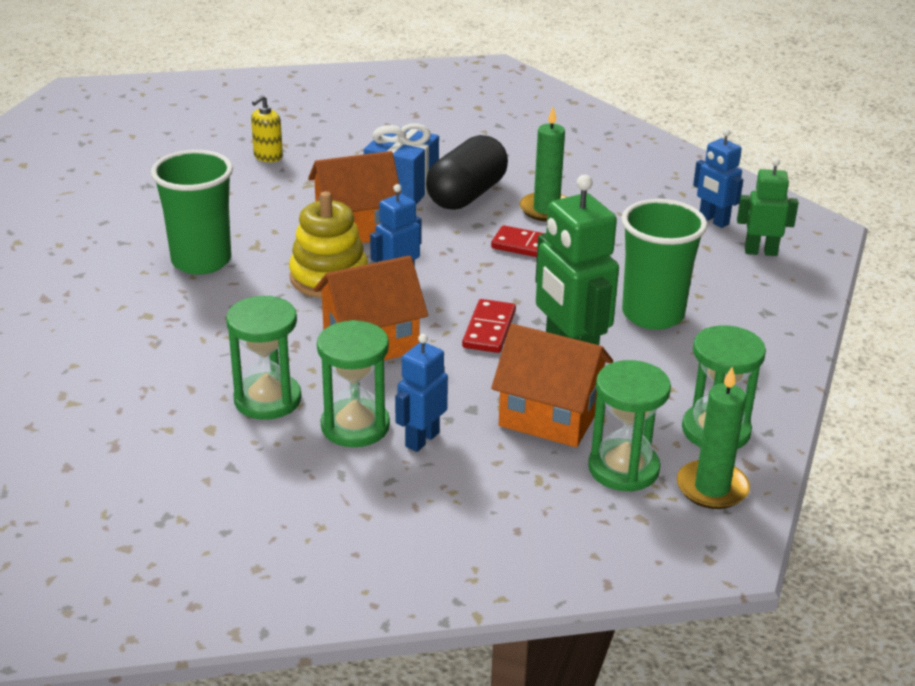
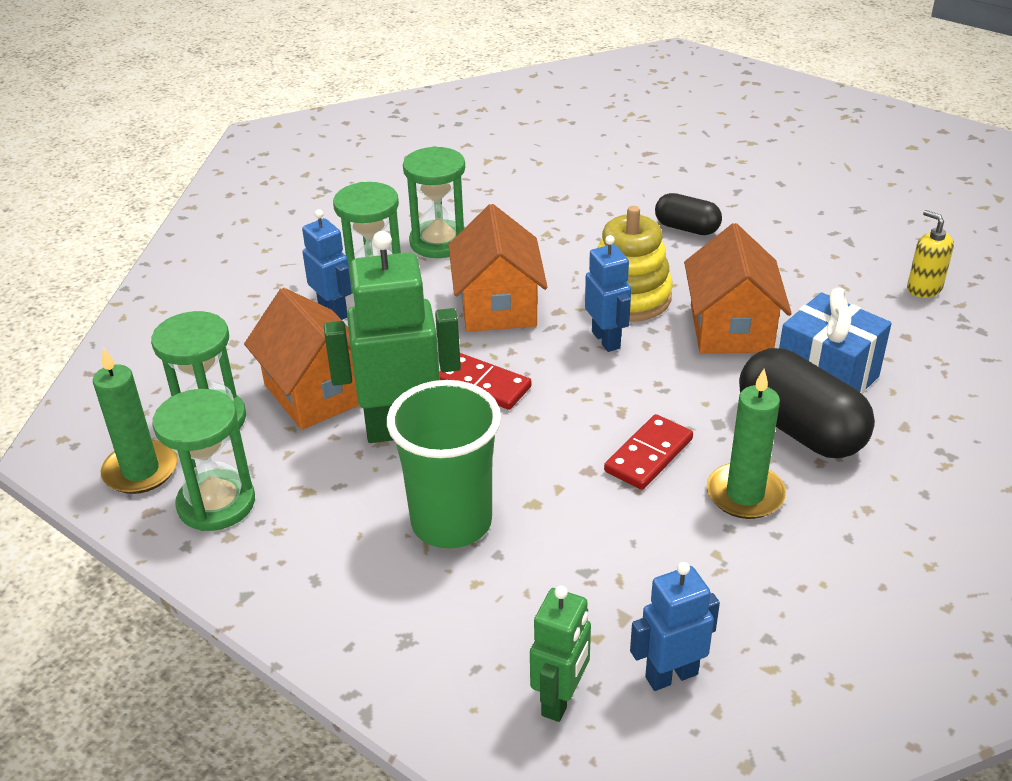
camera: 110 degrees right, 5 degrees up
(201, 261) = (687, 228): green cup -> black capsule
(550, 416) = (316, 393): orange house -> orange house turned 75 degrees counterclockwise

